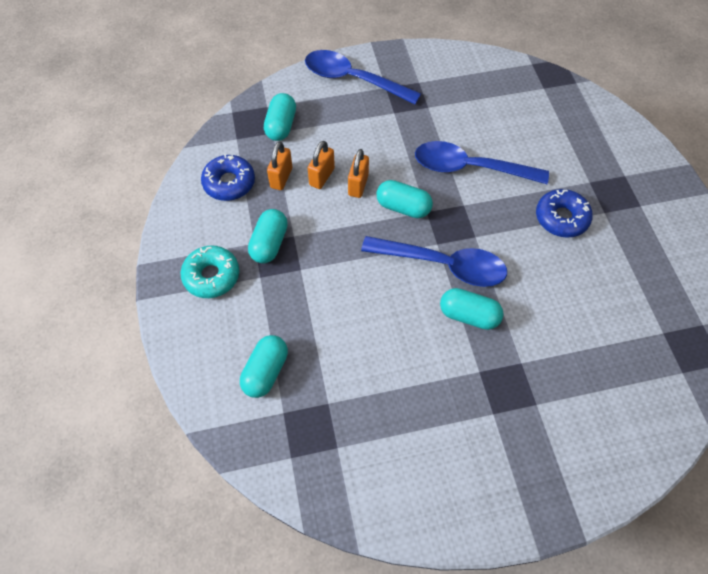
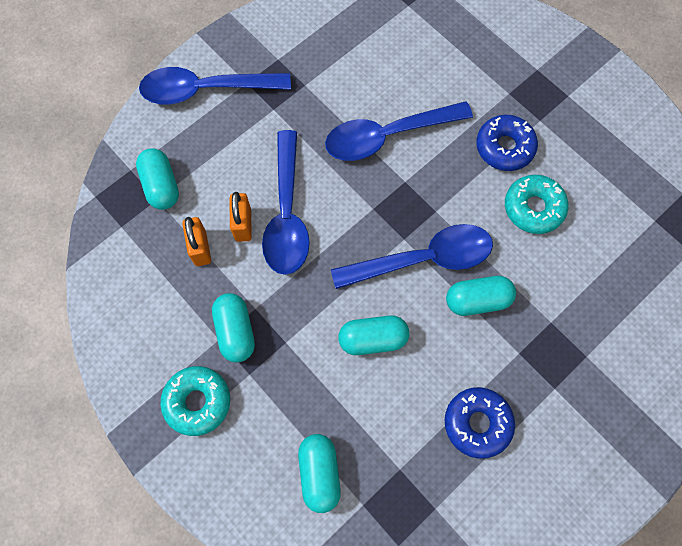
camera: 30 degrees left, 10 degrees up
(229, 183) = (147, 284): blue donut -> blue donut (477, 423)
(358, 185) = (287, 214): orange padlock -> blue spoon
(403, 207) = (347, 216): turquoise capsule -> turquoise capsule (373, 339)
(559, 272) = (533, 208): none -> turquoise donut

